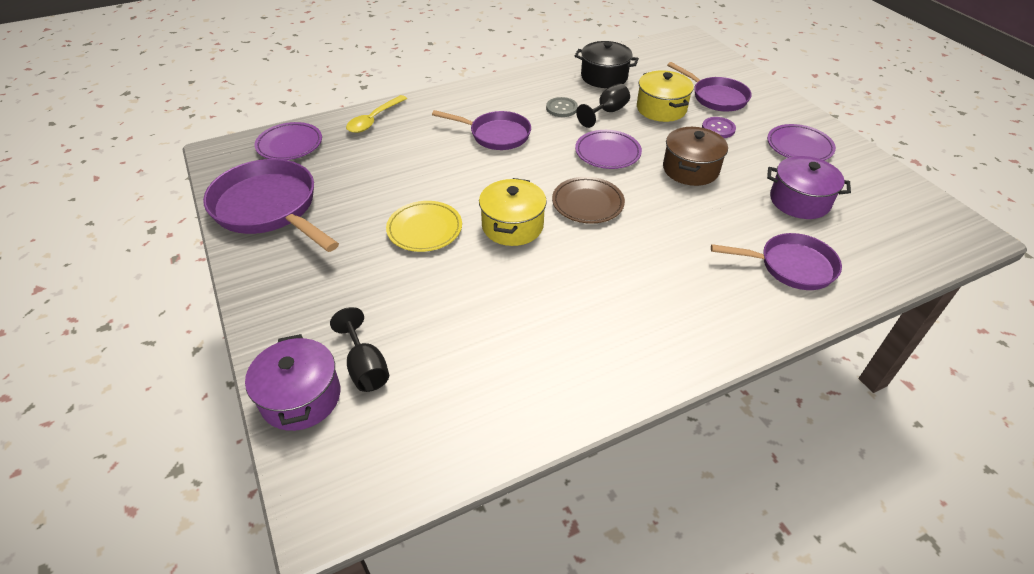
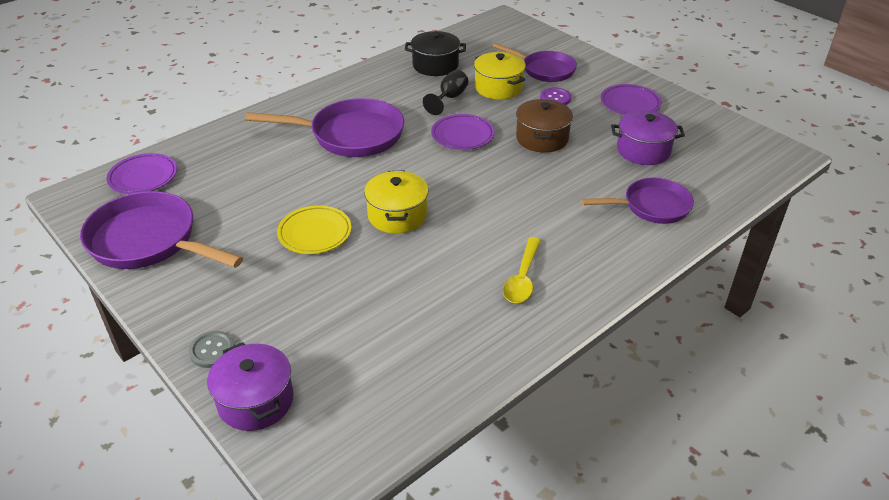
camera: 15 degrees left, 5 degrees down
(365, 367) = (307, 363): black goblet -> none
(374, 120) = (222, 139): yellow spoon -> yellow spoon (522, 278)
(496, 135) = (351, 135): purple pan -> purple pan, size x1.55
(561, 108) = (405, 101): grey button -> grey button (212, 350)
(587, 203) = (459, 184): brown plate -> none

